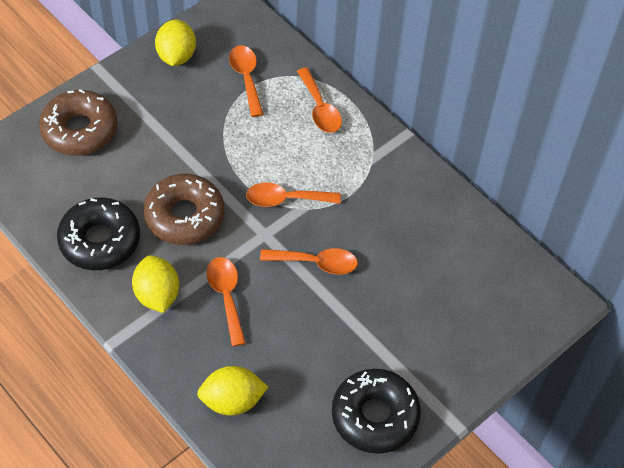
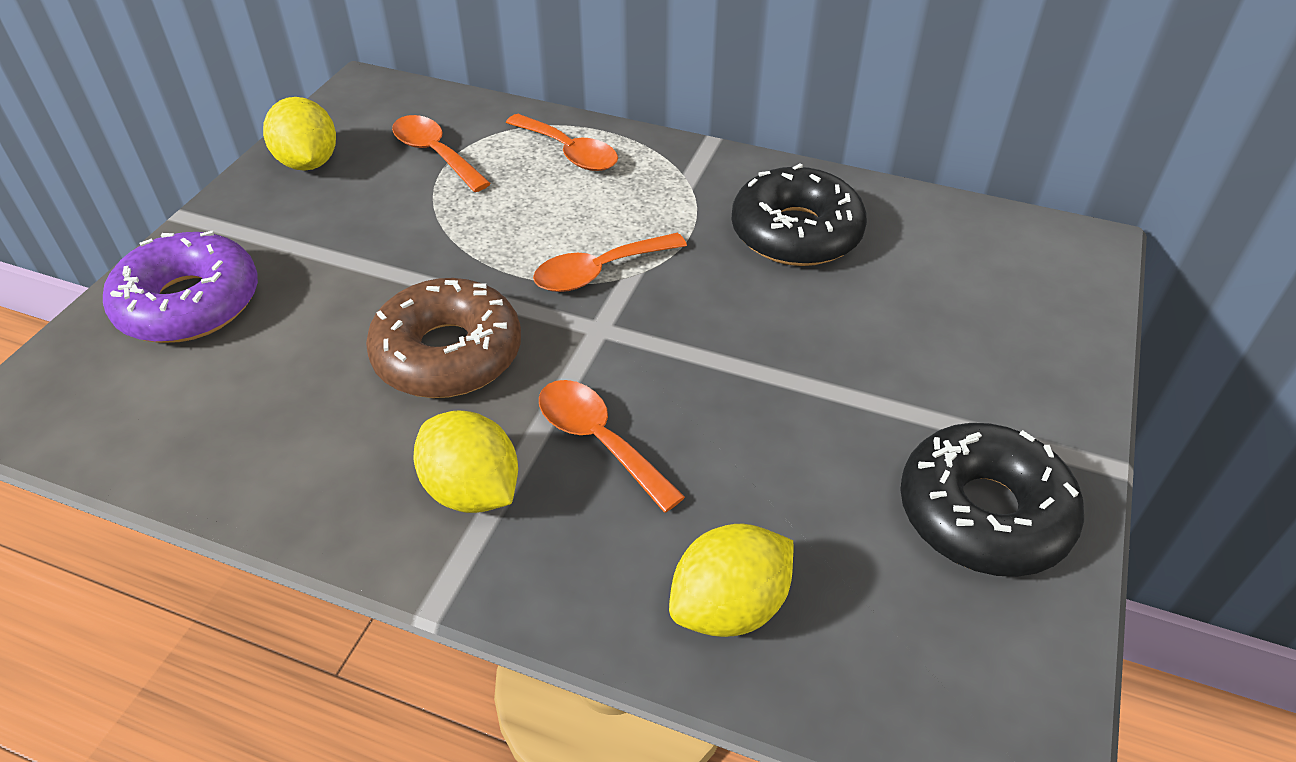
camera: 25 degrees left, 10 degrees down
(80, 130) = (189, 303): brown donut -> purple donut
(100, 240) = (312, 448): black donut -> black donut (796, 232)
(316, 263) = (710, 334): orange spoon -> none

